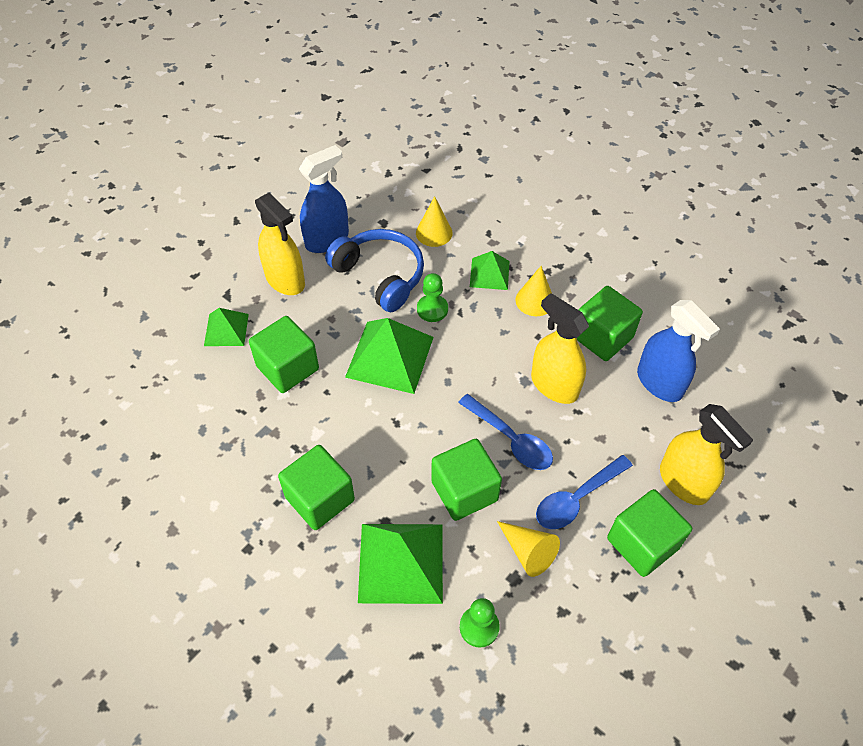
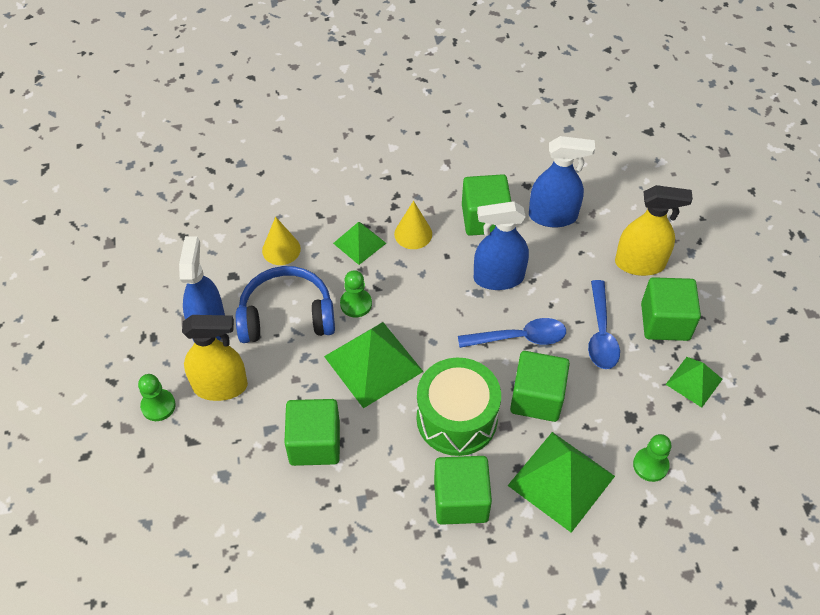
camera: 50 degrees left, 0 degrees up
(226, 329) = (229, 465): green pyramid -> green pyramid (694, 381)
(239, 258) = (158, 406): none -> green pawn
(392, 446) = (457, 418): none -> green drum
(528, 552) = (617, 393): yellow cone -> none
(554, 385) = (498, 278): yellow spray bottle -> blue spray bottle

